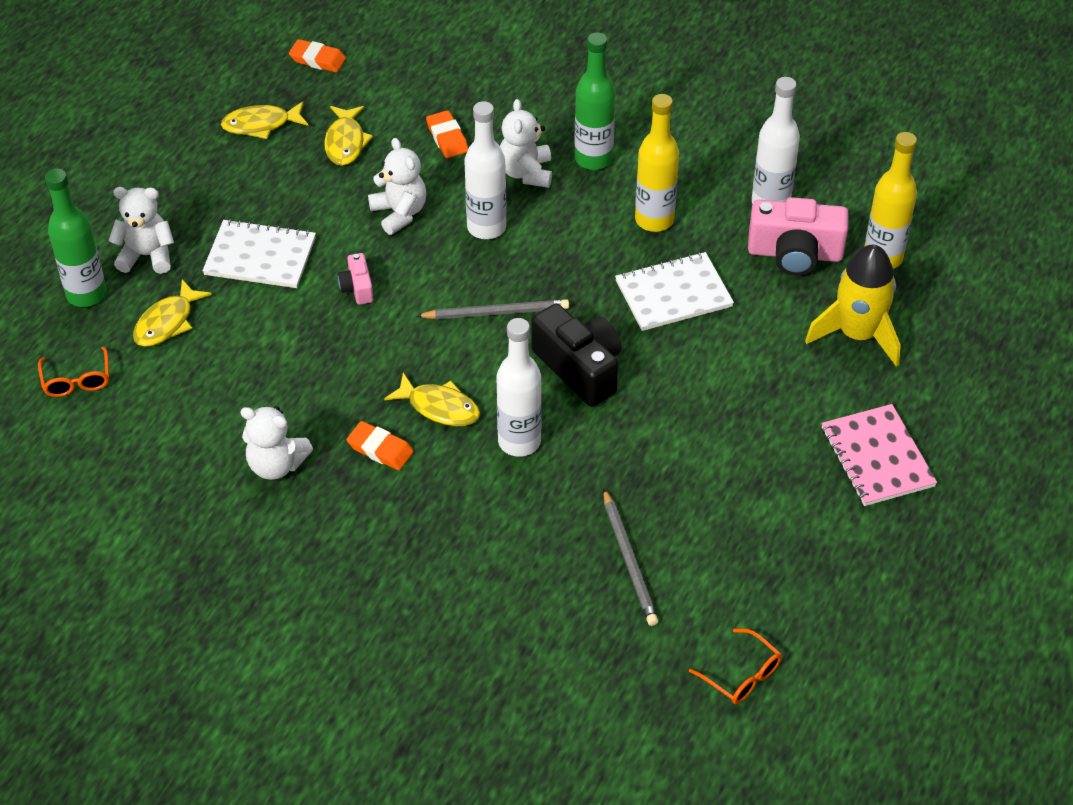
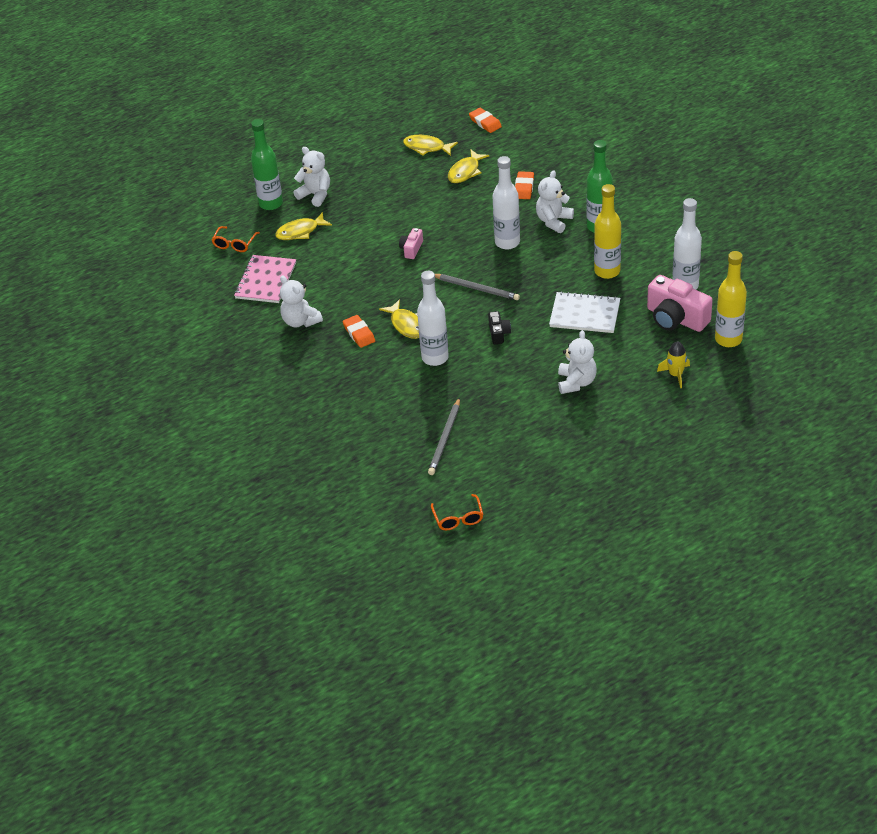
camera: 35 degrees right, 5 degrees down
(260, 256) = (373, 215): white notebook -> none
(399, 213) = (465, 219): white teddy bear -> white teddy bear (576, 382)
(579, 368) = (498, 333): black camera -> black camera, size x0.50
(857, 334) = (675, 374): yellow rocket -> yellow rocket, size x0.53
(877, 457) = (630, 442): pink notebook -> pink notebook (266, 280)

